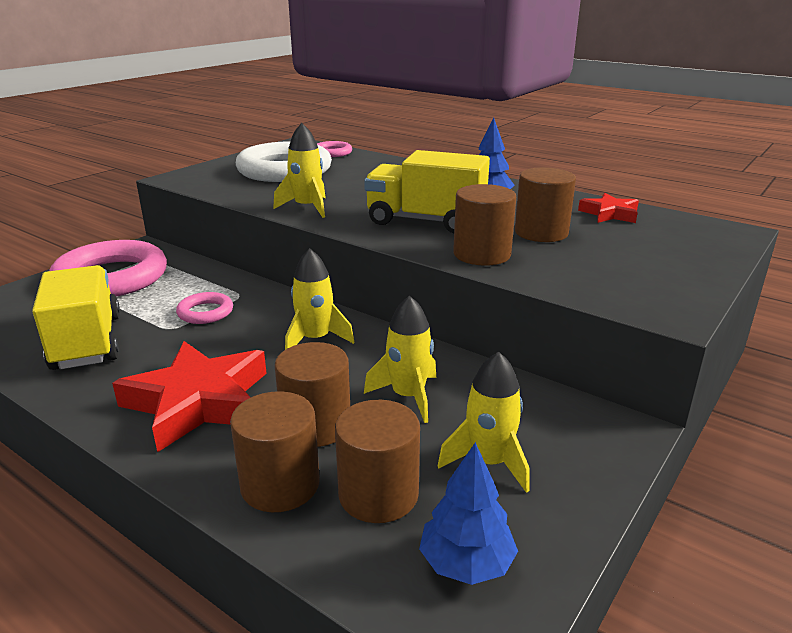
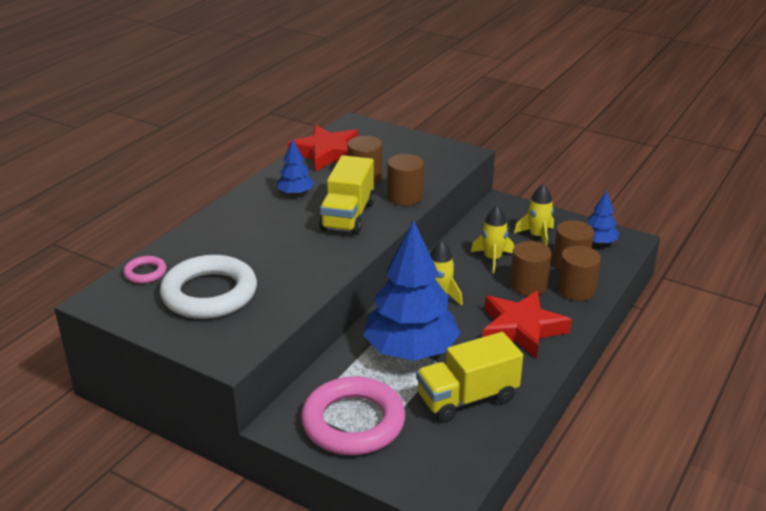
camera: 95 degrees left, 5 degrees up
(205, 312) = (410, 351): pink ring -> blue tree
(307, 208) = (322, 268): yellow rocket -> none
(610, 214) = (327, 153): red star -> red star, size x1.89

